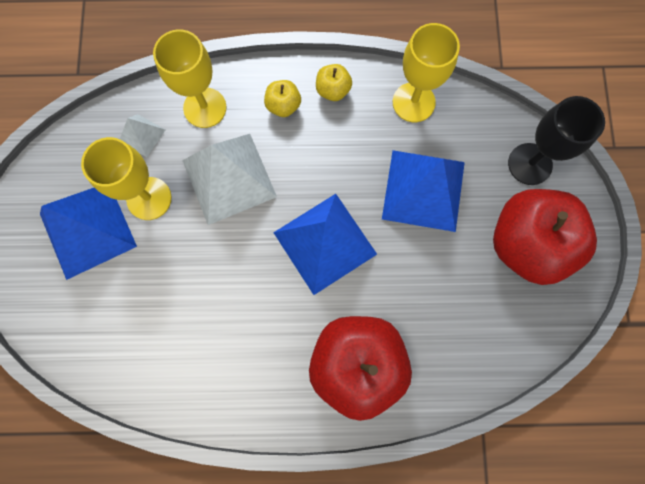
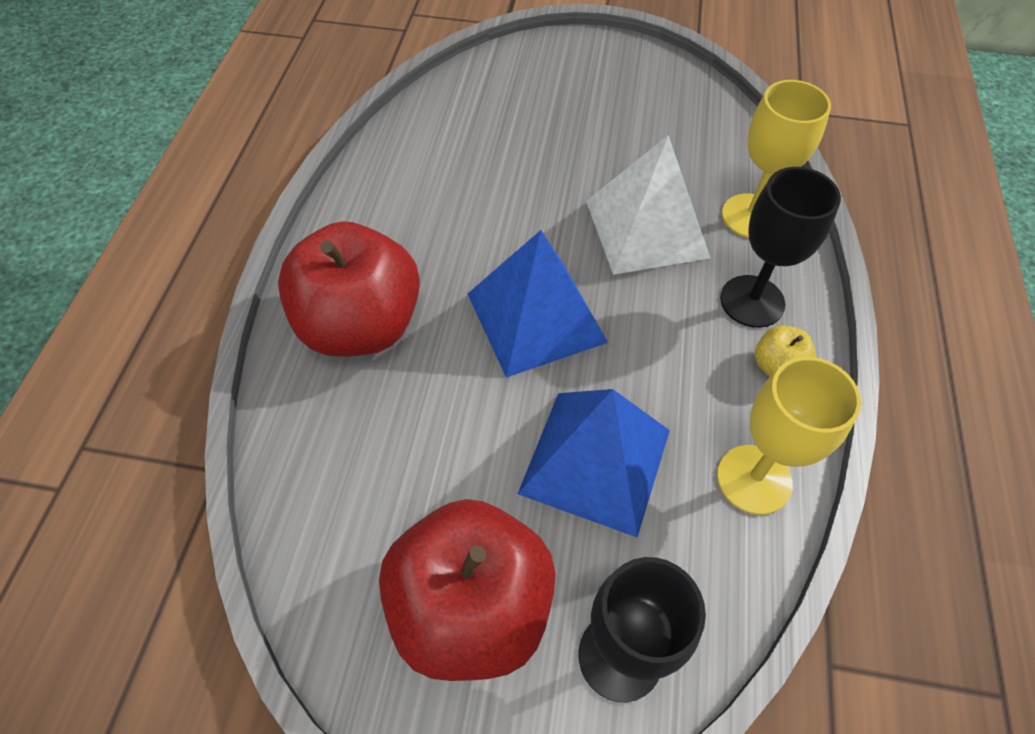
camera: 100 degrees right, 20 degrees down
(88, 230) = (599, 101): blue pyramid -> none
(142, 135) = (714, 154): white pyramid -> none
(149, 198) = (629, 152): yellow goblet -> none
(283, 105) = (752, 301): yellow apple -> black goblet

